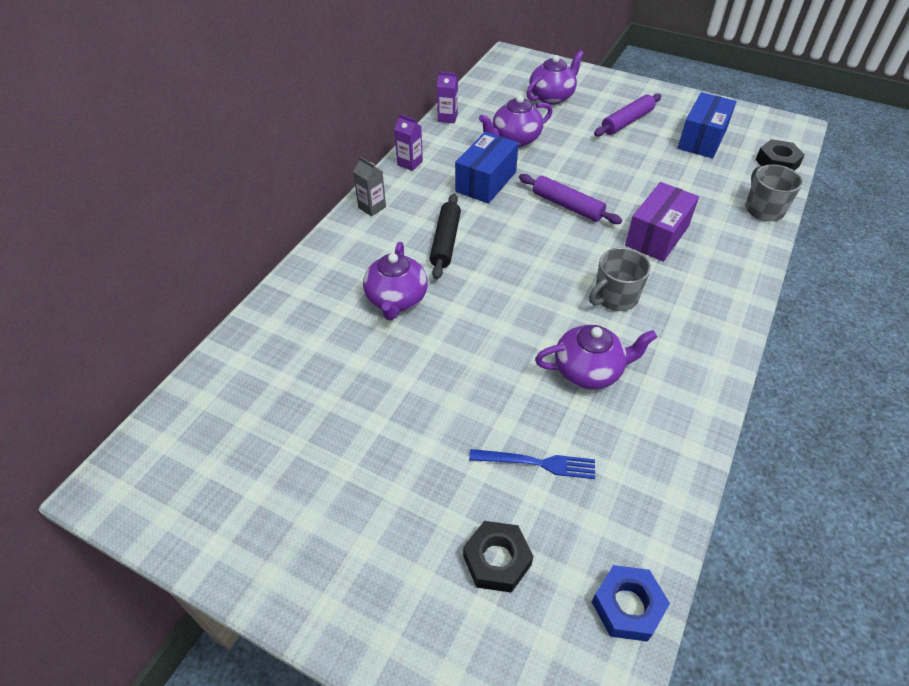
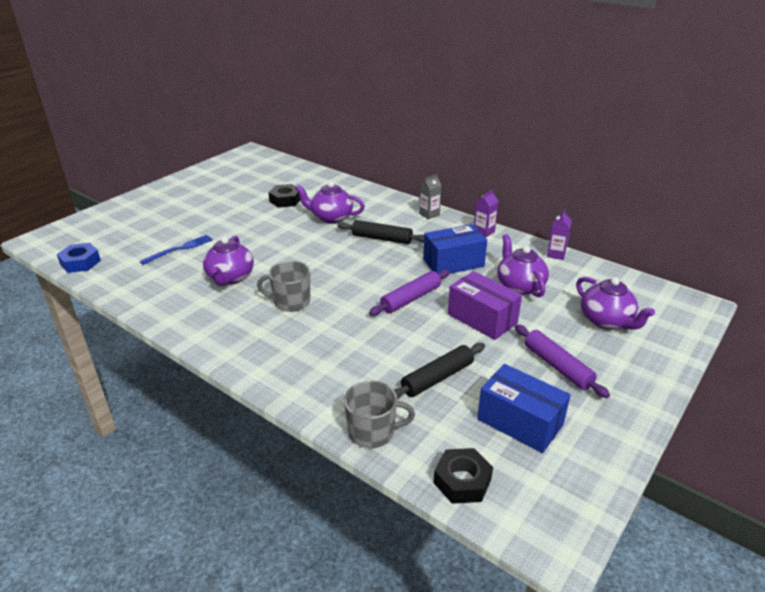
camera: 100 degrees right, 15 degrees down
(486, 181) = (453, 263): blue box -> blue box turned 60 degrees counterclockwise
(497, 560) = (137, 231): black nut -> black nut (285, 200)
(537, 463) = (179, 249): blue fork -> blue fork turned 150 degrees counterclockwise
(615, 297) = (291, 302): grey mug -> grey mug turned 60 degrees counterclockwise
(657, 235) = (354, 341): purple box -> purple box (482, 318)
(678, 180) = (437, 378): none -> black rolling pin

